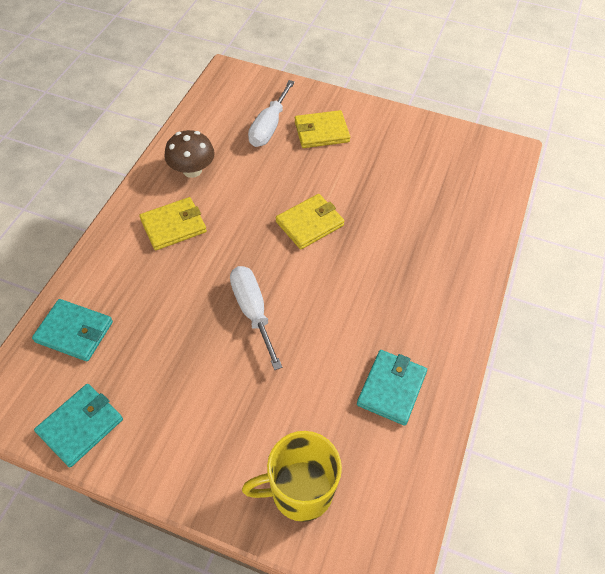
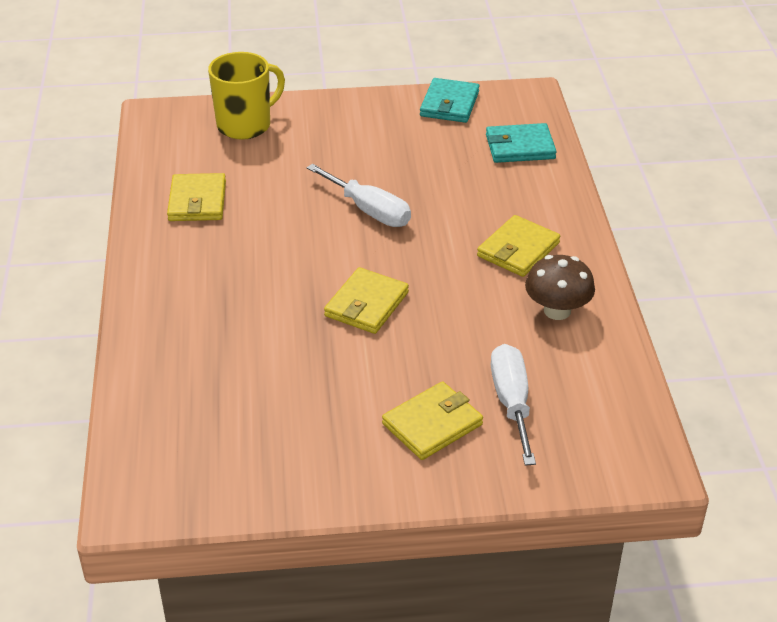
camera: 155 degrees right, 15 degrees down
(391, 388) = (197, 201): turquoise wallet -> yellow wallet

